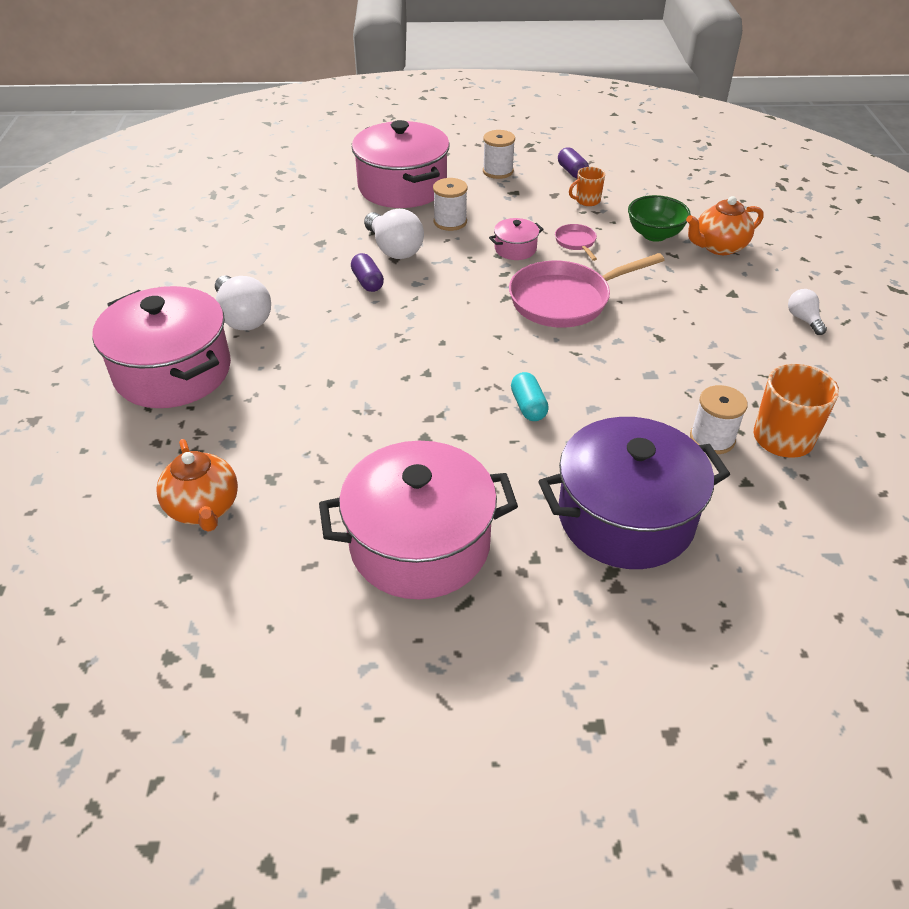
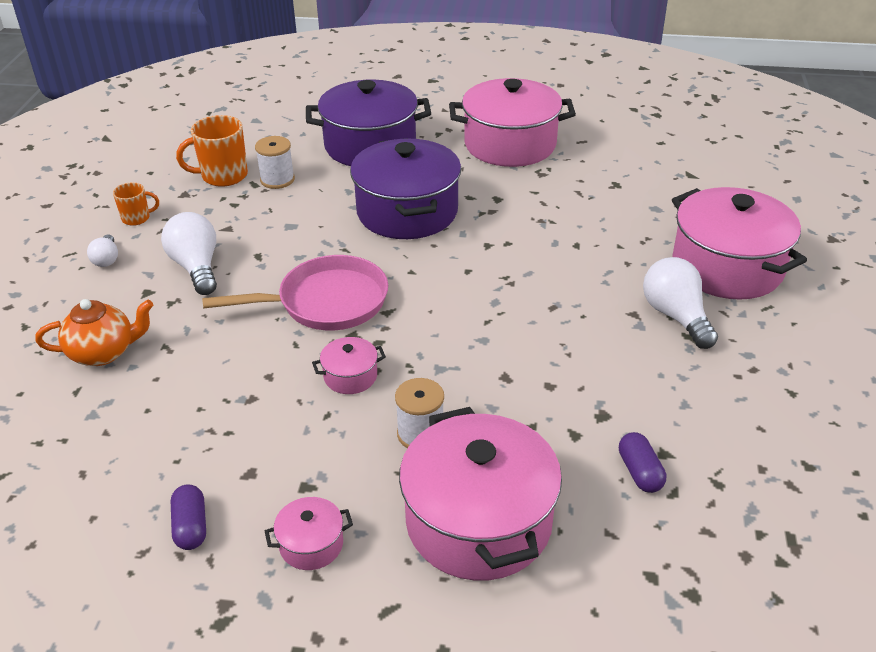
camera: 170 degrees left, 5 degrees down
(204, 508) = (660, 172): orange teapot -> none
(367, 282) = (540, 347): purple capsule -> purple capsule (640, 472)
(394, 249) = (504, 393): white light bulb -> white light bulb (196, 267)
(498, 171) = (311, 544): white spool -> pink pot
(528, 406) = (407, 212): turquoise capsule -> purple pot
(576, 242) = (269, 378): pink pan -> none
(587, 201) = (209, 454): orange mug -> orange mug (137, 218)
(654, 235) = (164, 380): green bowl -> none

